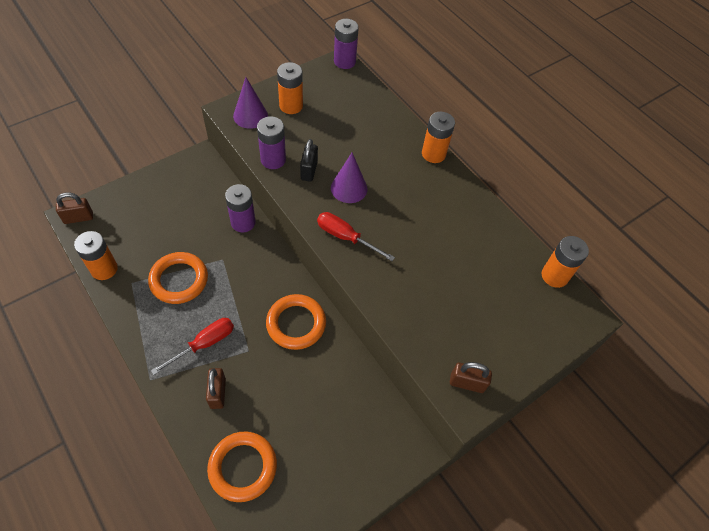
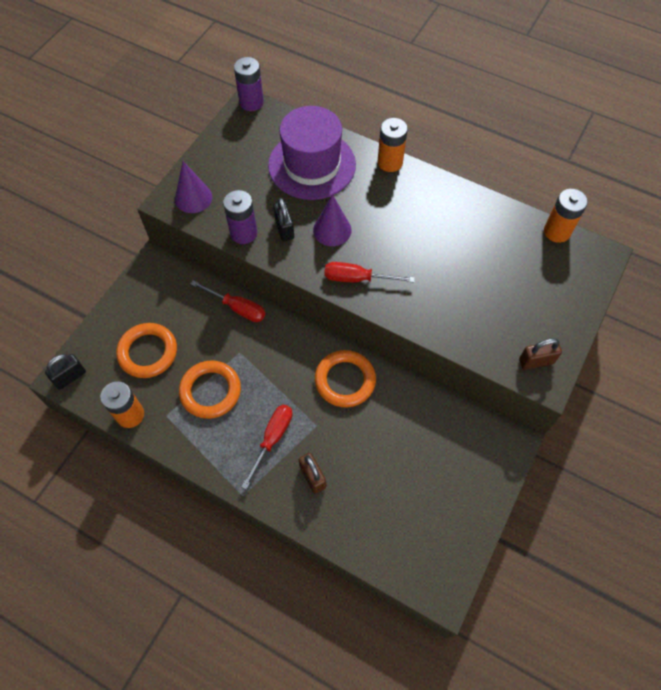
camera: 20 degrees left, 5 degrees up
(78, 218) = (70, 377): brown padlock -> black padlock
(243, 222) = (237, 308): purple battery -> red screwdriver
(243, 467) = (374, 529): orange ring -> orange ring (148, 352)
(291, 106) = (227, 171): orange battery -> none
(364, 129) = (312, 165): none -> purple hat

